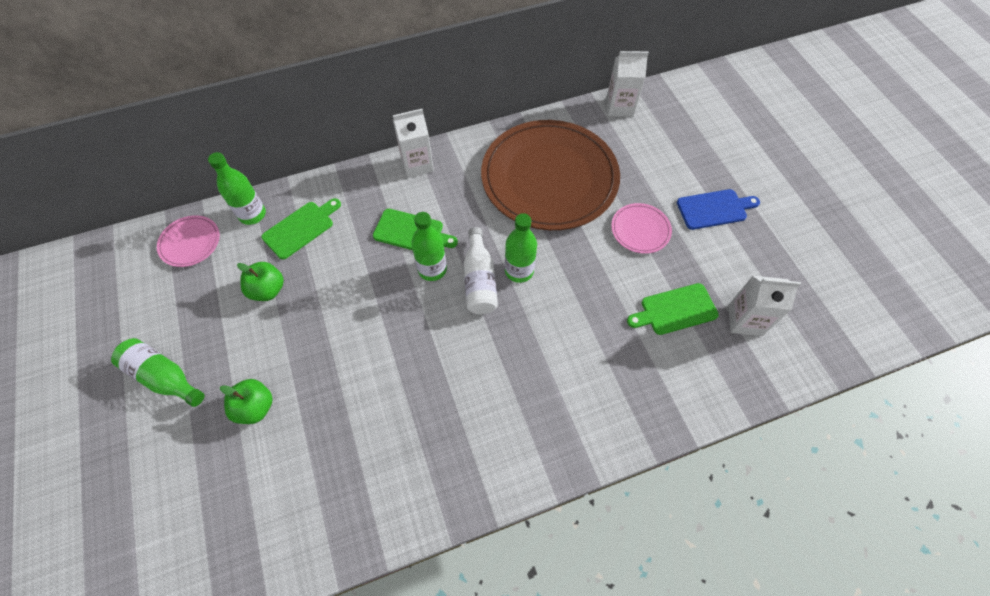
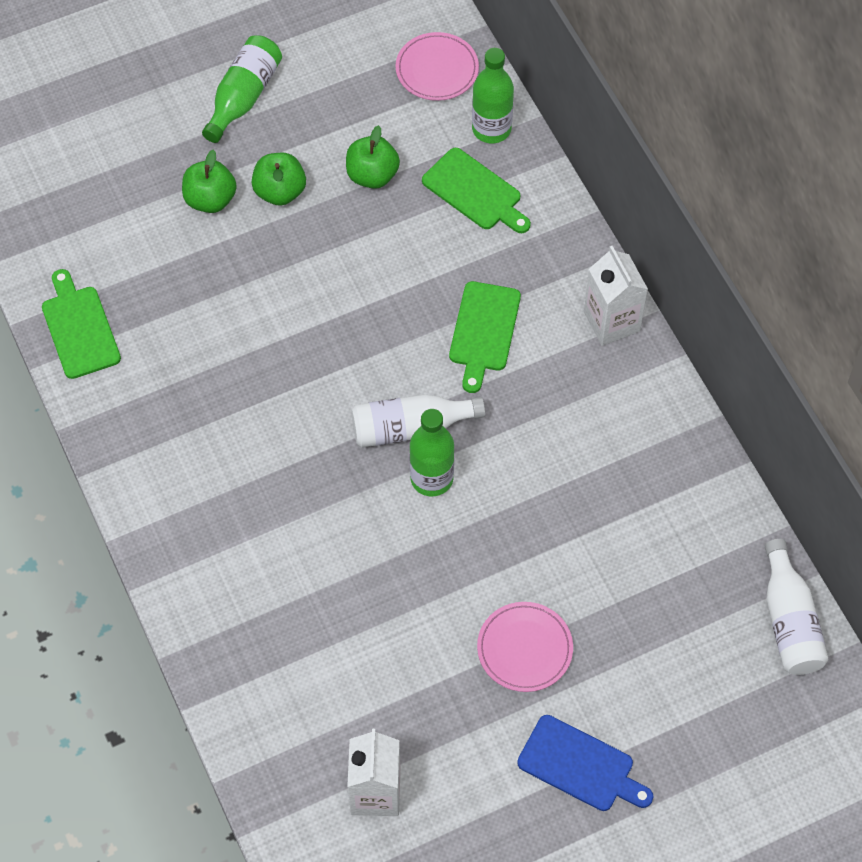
camera: 85 degrees right, 0 degrees up
(263, 354) = (280, 191): none -> green apple
(432, 269) = (423, 366): green bottle -> none
(549, 178) = (611, 512): brown plate -> none
(619, 107) = (789, 621): white carton -> white bottle
(675, 310) = (384, 693): green cutting board -> green cutting board (79, 328)
(714, 209) = (580, 766): blue cutting board -> blue cutting board turned 45 degrees counterclockwise

